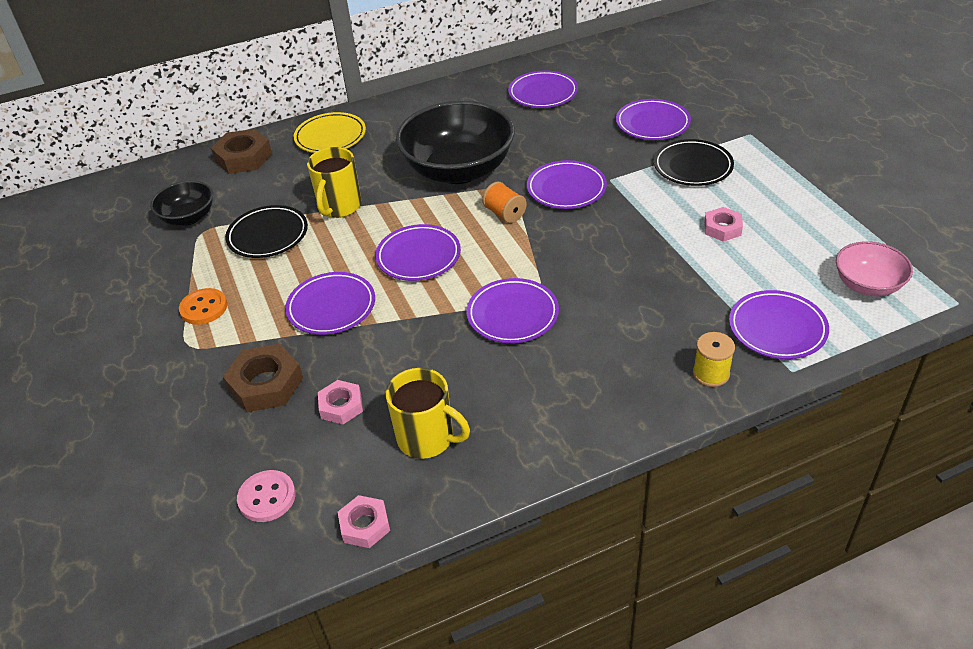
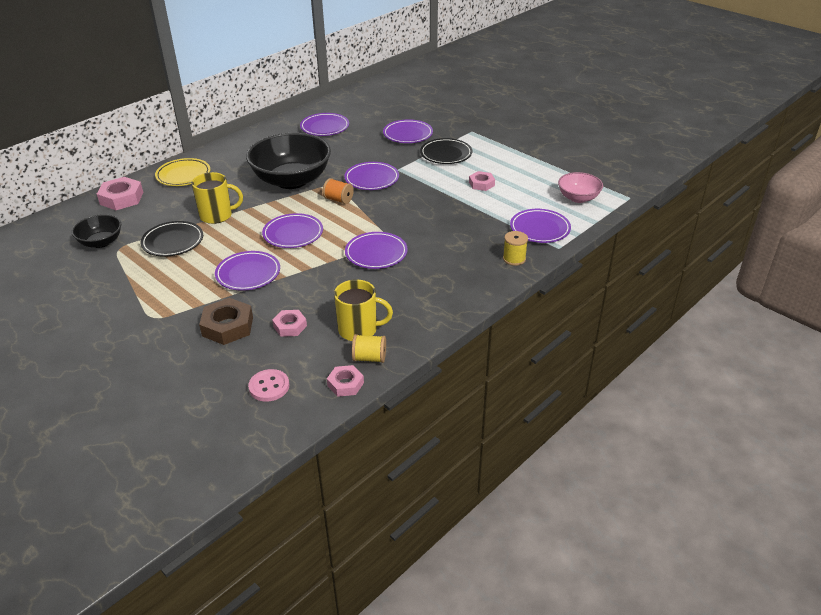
camera: 25 degrees left, 5 degrees down
(204, 308) = (151, 293): orange button -> none
(243, 157) = (122, 198): brown nut -> pink nut
(339, 206) = (217, 215): yellow mug -> yellow mug turned 90 degrees counterclockwise
(418, 490) = (369, 358): none -> yellow spool

